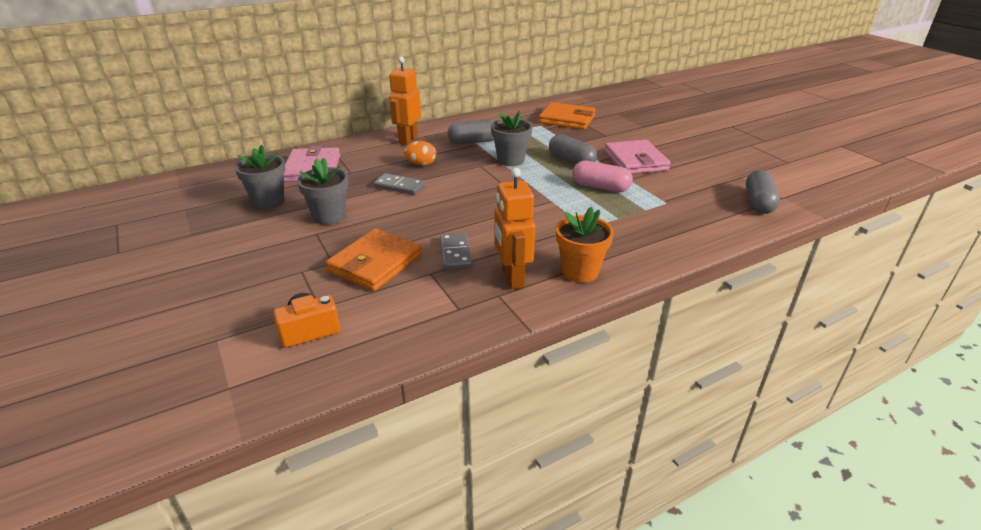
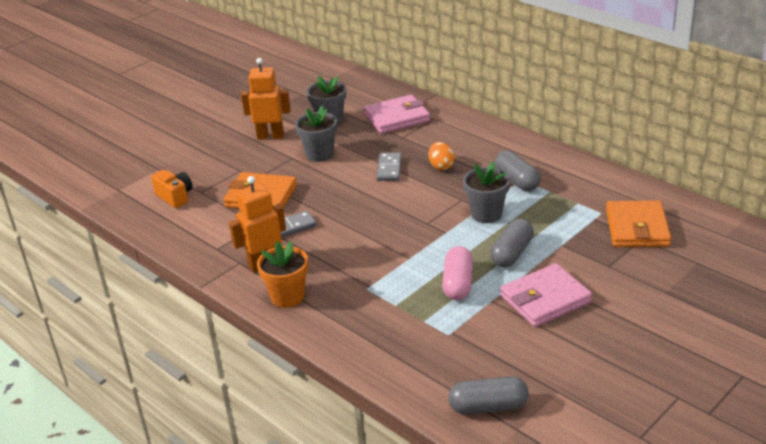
camera: 75 degrees right, 0 degrees up
(407, 139) = (493, 143): orange robot -> orange robot (270, 136)

